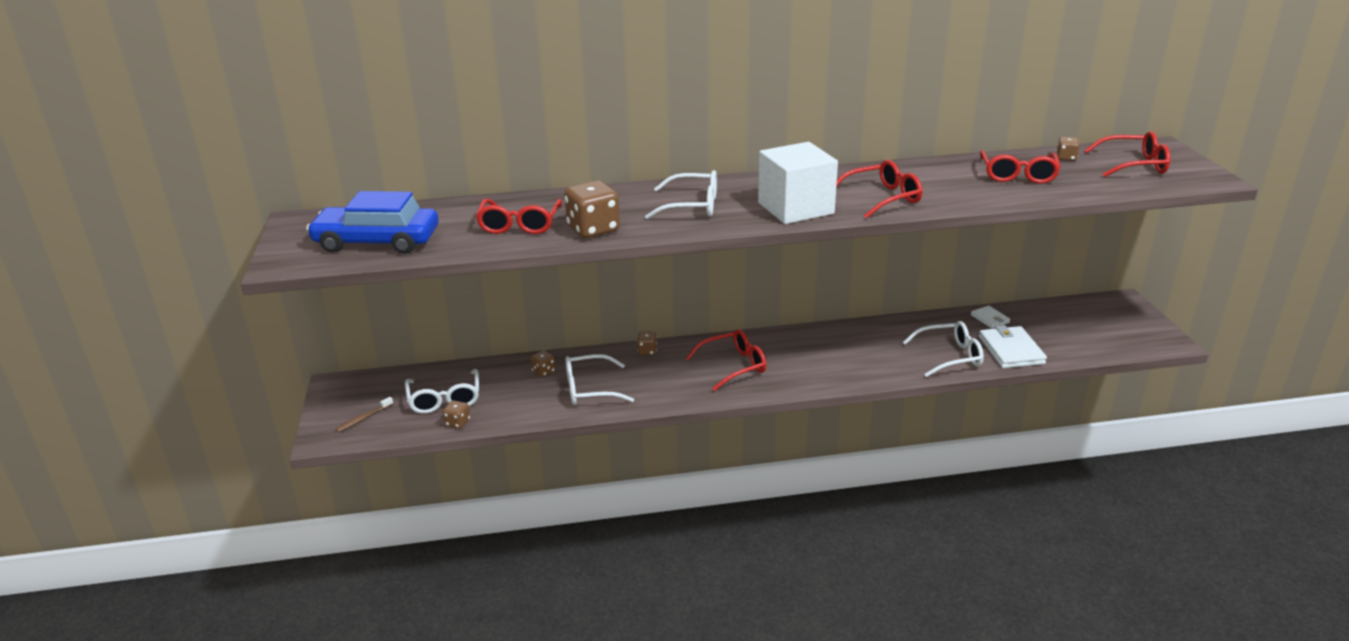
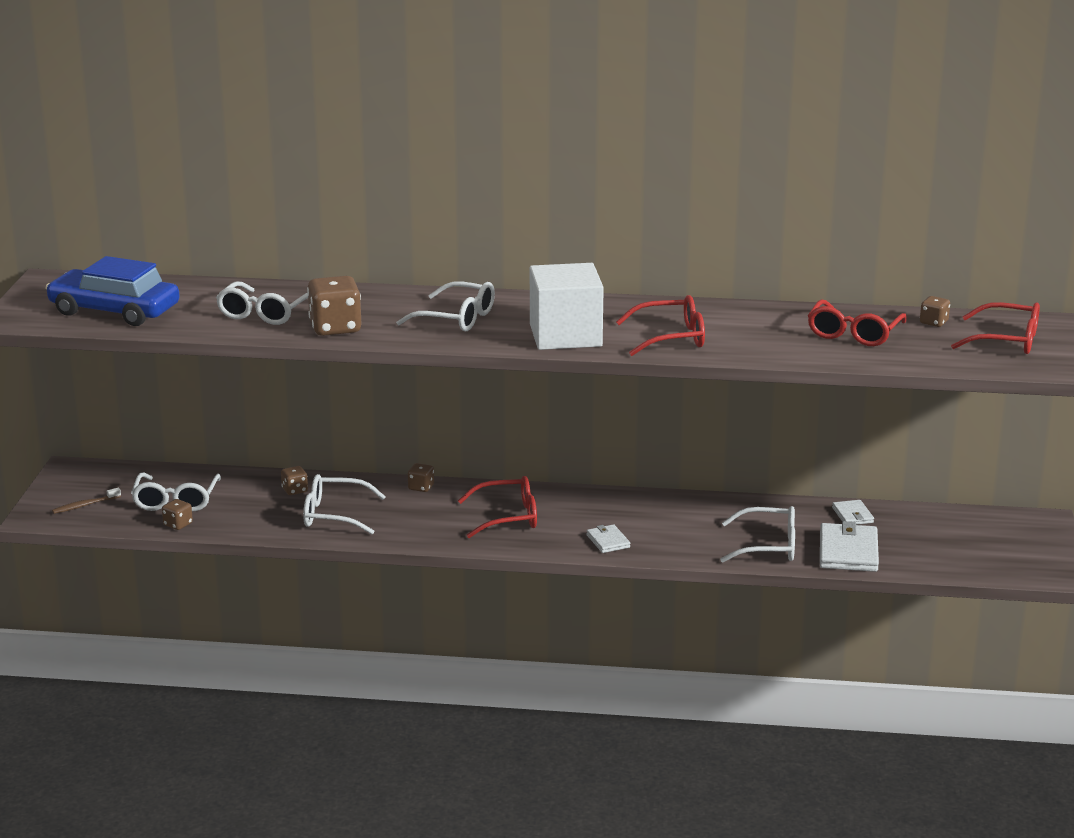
camera: 15 degrees right, 5 degrees down
(519, 224) = (264, 313): red glasses -> white glasses
(826, 374) = (608, 541): none -> white wallet

